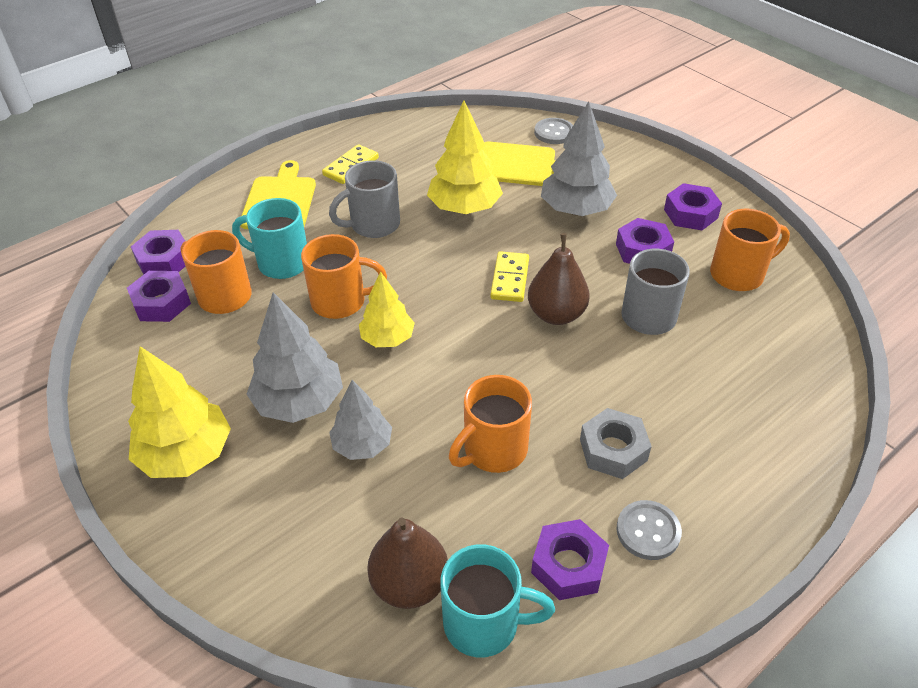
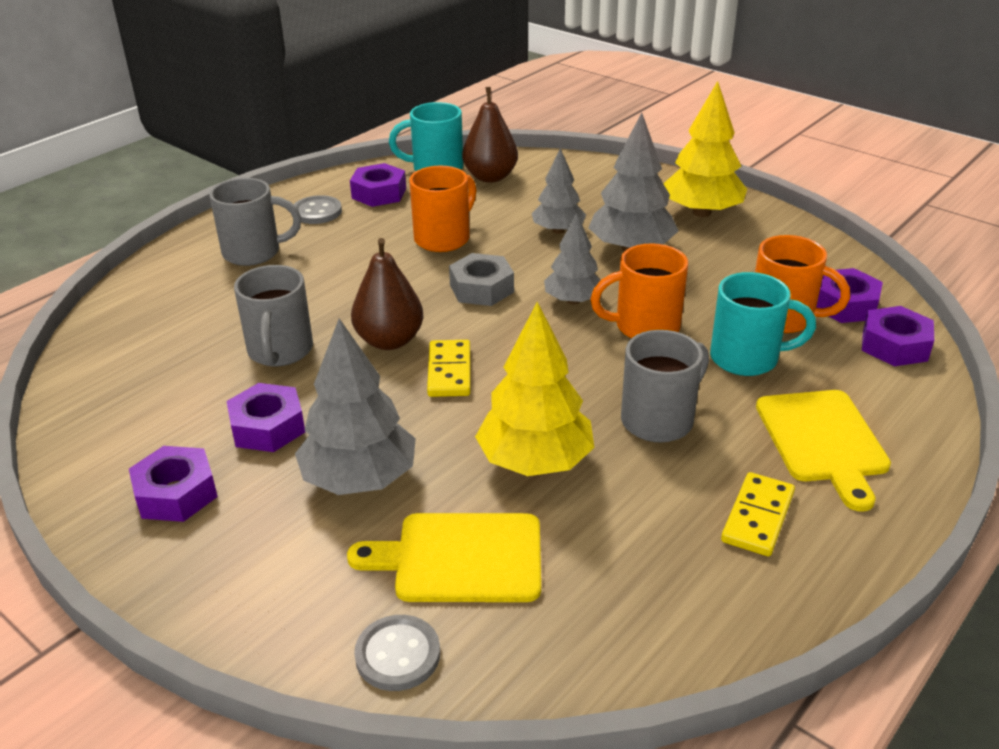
camera: 170 degrees right, 10 degrees down
(387, 338) = (573, 300): yellow tree -> grey tree
(613, 450) = (338, 248): grey nut -> grey nut (481, 288)
(708, 456) = (254, 252): none -> grey mug
(738, 274) = (146, 409): orange mug -> none

